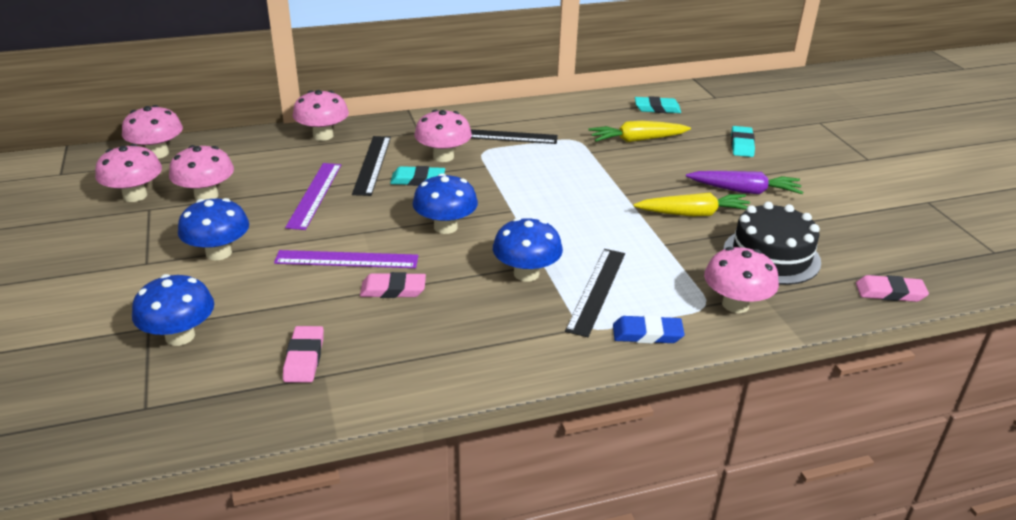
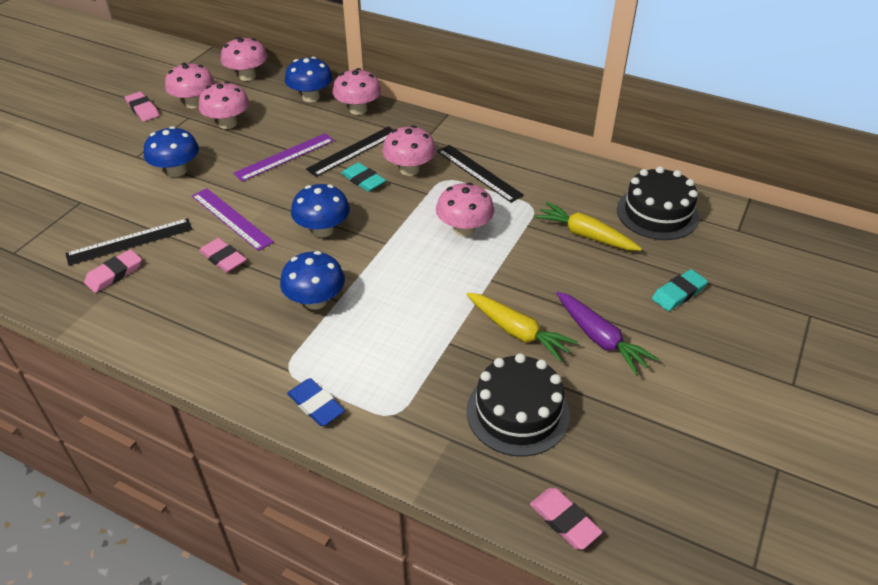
camera: 45 degrees right, 10 degrees up
(77, 224) = (142, 109): none -> pink eraser
(180, 336) = (84, 217): blue mushroom -> blue mushroom (311, 97)
(596, 290) = (338, 346): black ruler -> black ruler (130, 241)
(657, 108) = (657, 213): turquoise eraser -> black cake
(735, 304) = (415, 431): pink mushroom -> pink mushroom (464, 229)

